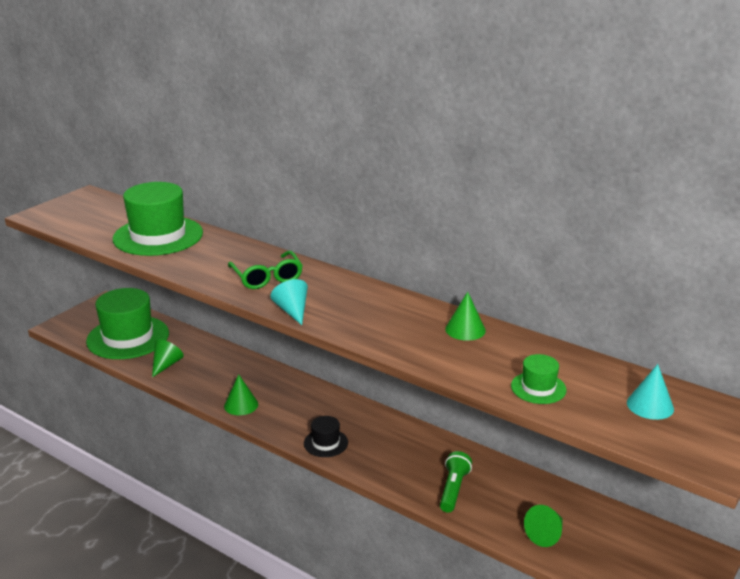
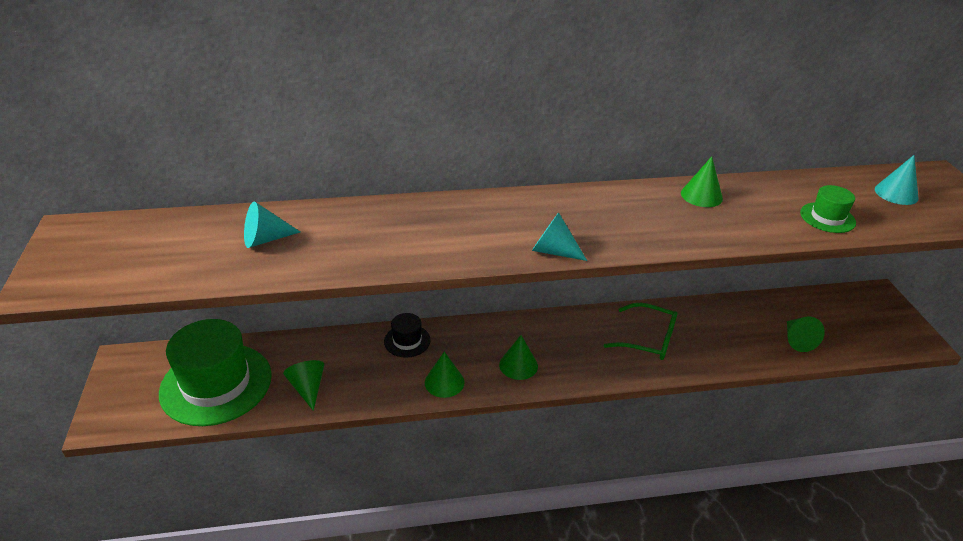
camera: 45 degrees left, 10 degrees up
(158, 236) = (265, 239): green hat -> turquoise cone
(267, 277) = (467, 229): green glasses -> green glasses (648, 339)
(300, 422) = (518, 365): none -> green cone
(325, 443) = (565, 370): black hat -> black hat (407, 341)
(453, 489) = (702, 346): green flashlight -> none

